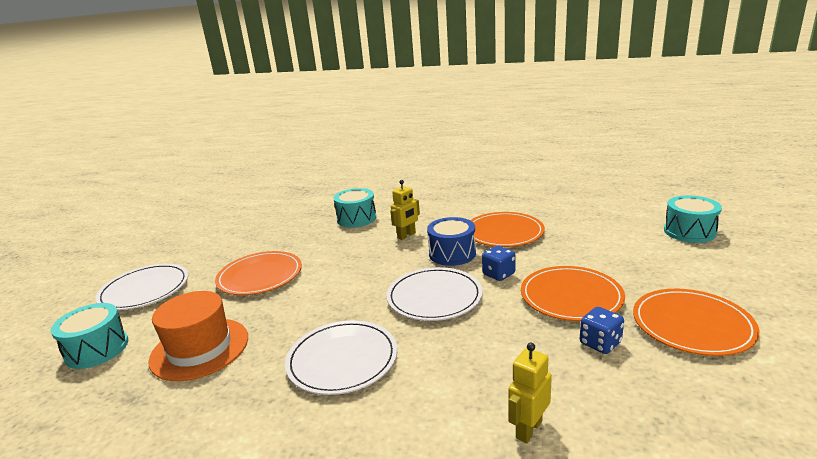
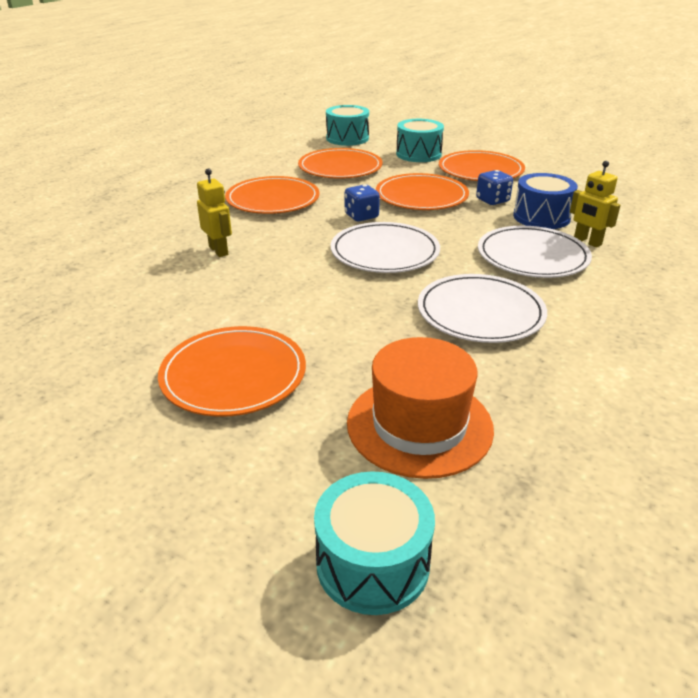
camera: 80 degrees left, 10 degrees up
(144, 290) = (166, 530): white plate -> white plate (532, 256)
(356, 218) = (113, 281): turquoise drum -> turquoise drum (418, 154)
(452, 254) = (296, 231): blue drum -> blue drum (541, 217)
(603, 244) = (340, 167): none -> orange plate

